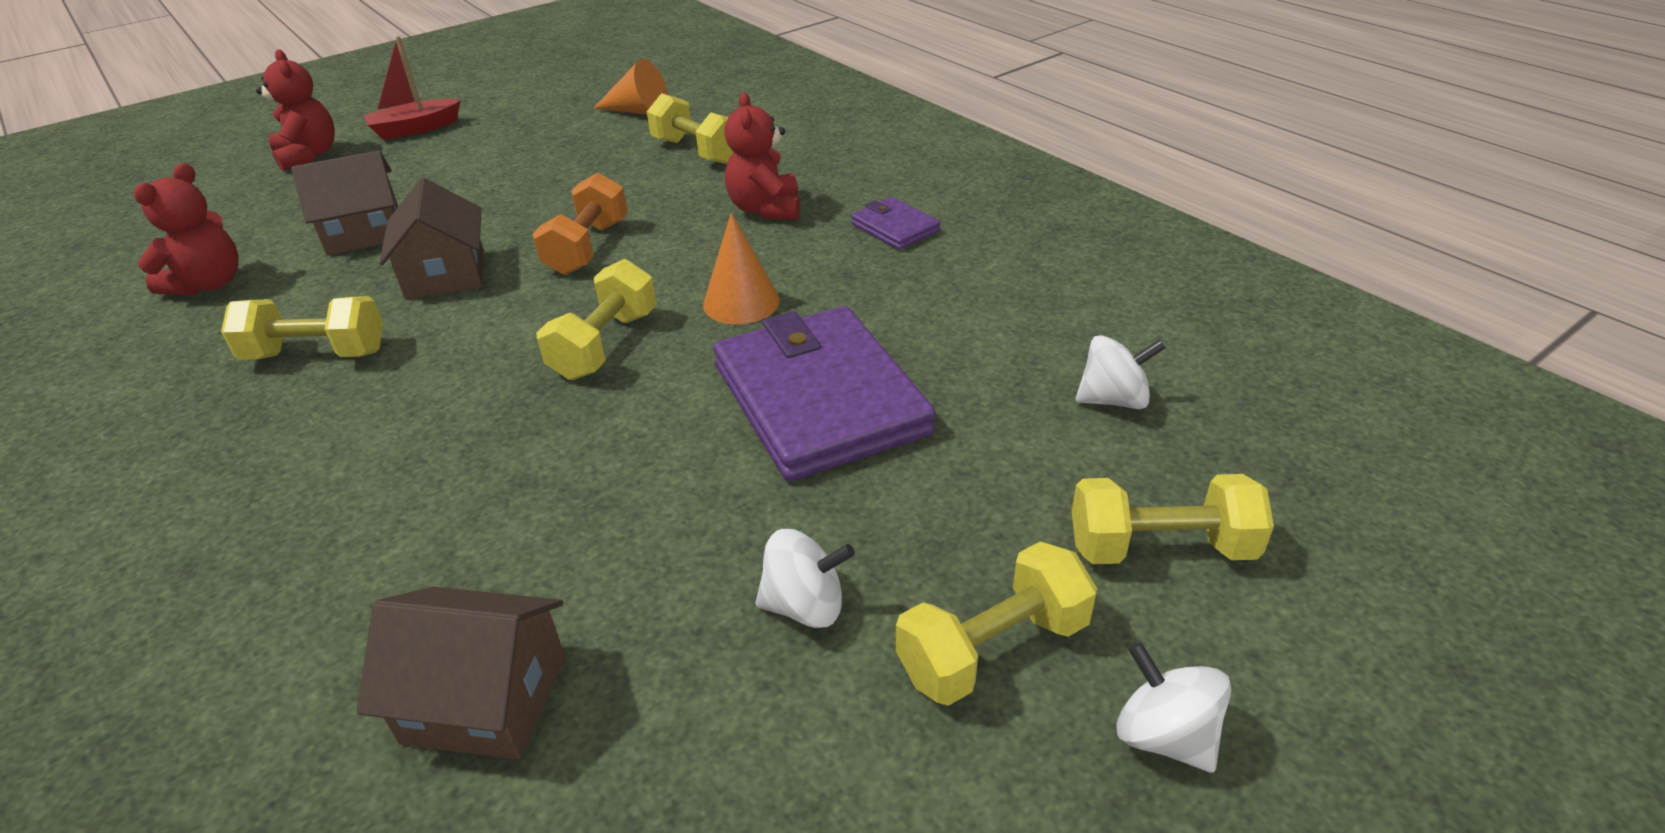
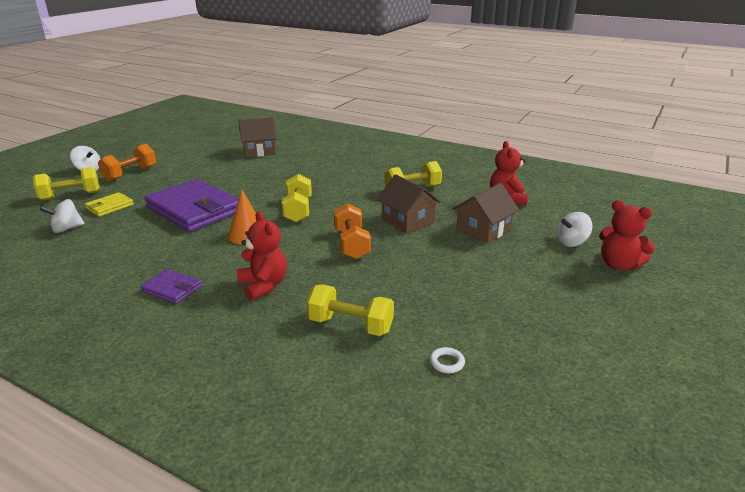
camera: 155 degrees right, 10 degrees down
(415, 129) = (596, 301): red boat -> none
(638, 111) = (447, 363): orange cone -> white ring
(805, 606) = (184, 172): white spinning top -> white spinning top (571, 242)
(993, 649) = (130, 173): yellow dumbbell -> orange dumbbell
(1030, 462) = (109, 206): none -> yellow wallet

